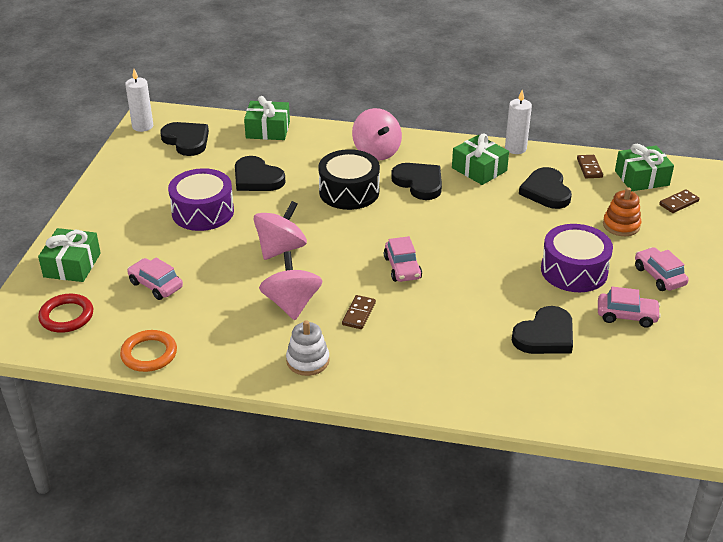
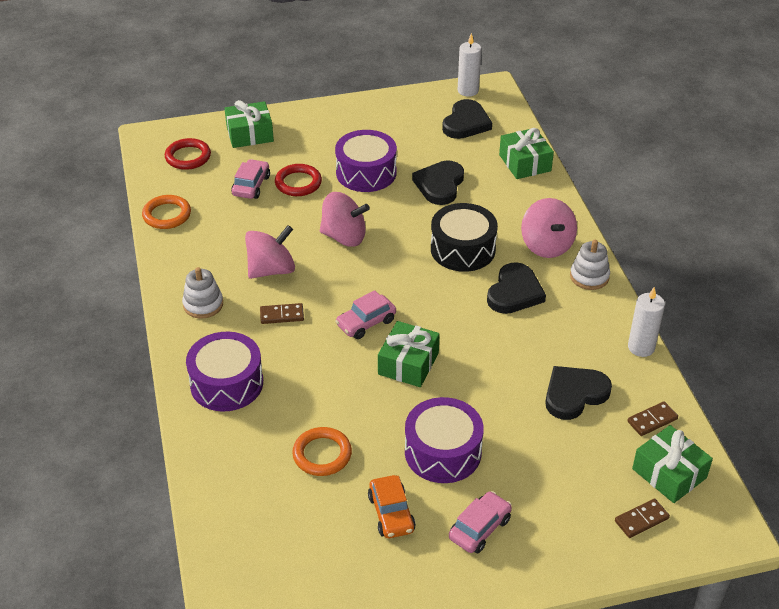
camera: 65 degrees right, 5 degrees up
(180, 255) = (298, 183): none -> red ring
(376, 152) = (546, 245): pink spinning top -> pink spinning top turned 60 degrees counterclockwise
(426, 145) = (589, 277): none -> white stacking toy
(427, 371) = (227, 383): none -> purple drum
(479, 169) = (575, 329): green gift -> green gift (408, 363)
(545, 335) = (322, 454): black heart -> orange ring
(621, 225) = (555, 474): orange stacking toy -> none
(626, 315) = (391, 513): pink car -> orange car
(679, 203) = (641, 520): brown domino -> brown domino turned 60 degrees counterclockwise

